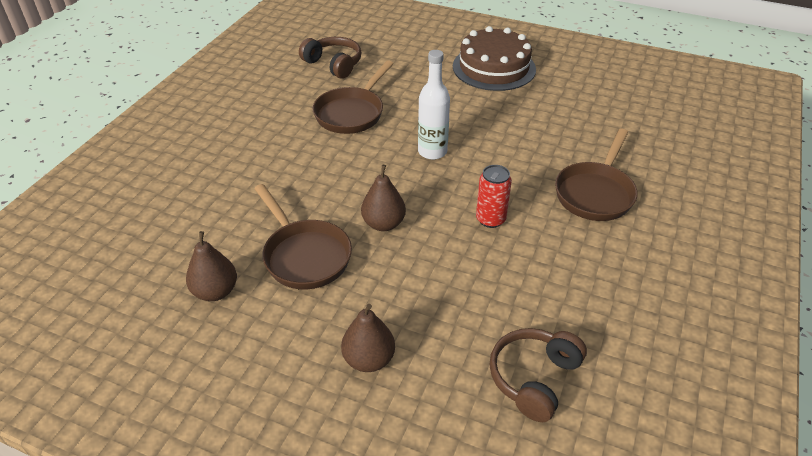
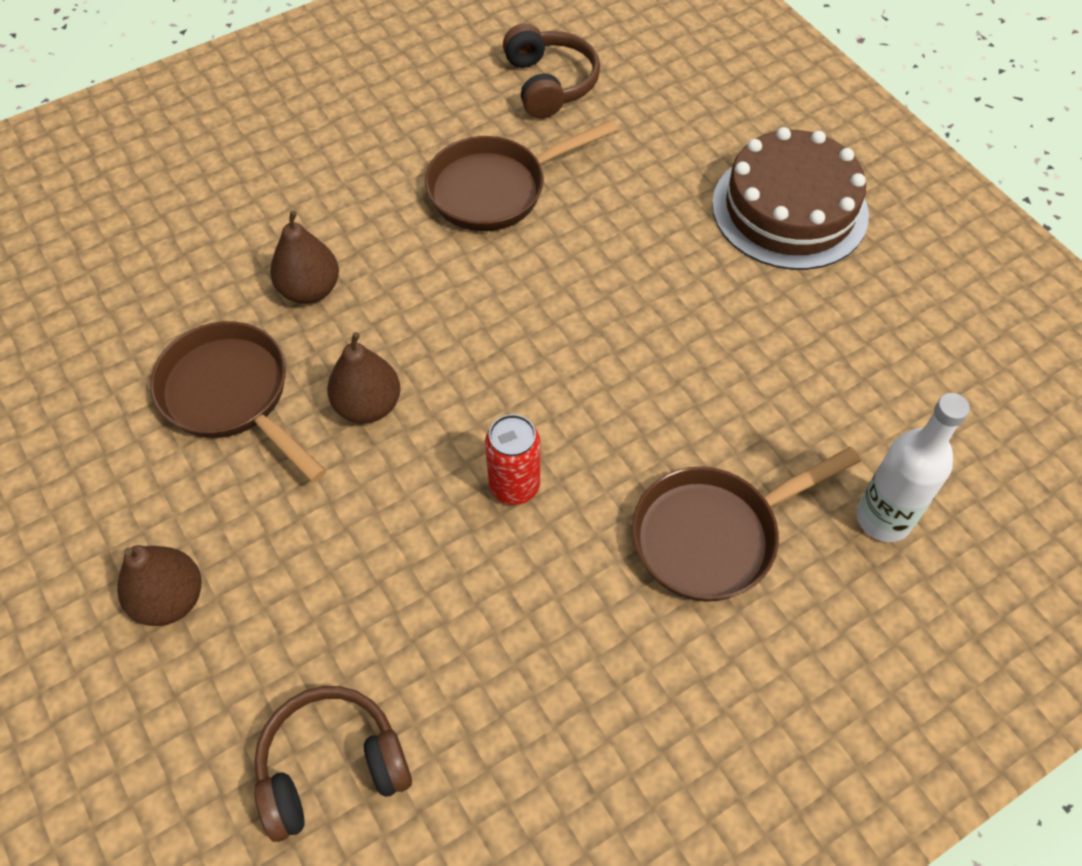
camera: 35 degrees right, 15 degrees up
(215, 291) = (93, 387): brown pear -> brown pear (310, 290)
(304, 255) = (231, 396): brown pan -> brown pan turned 135 degrees clockwise
(432, 152) = (544, 321): white bottle -> white bottle (883, 518)

